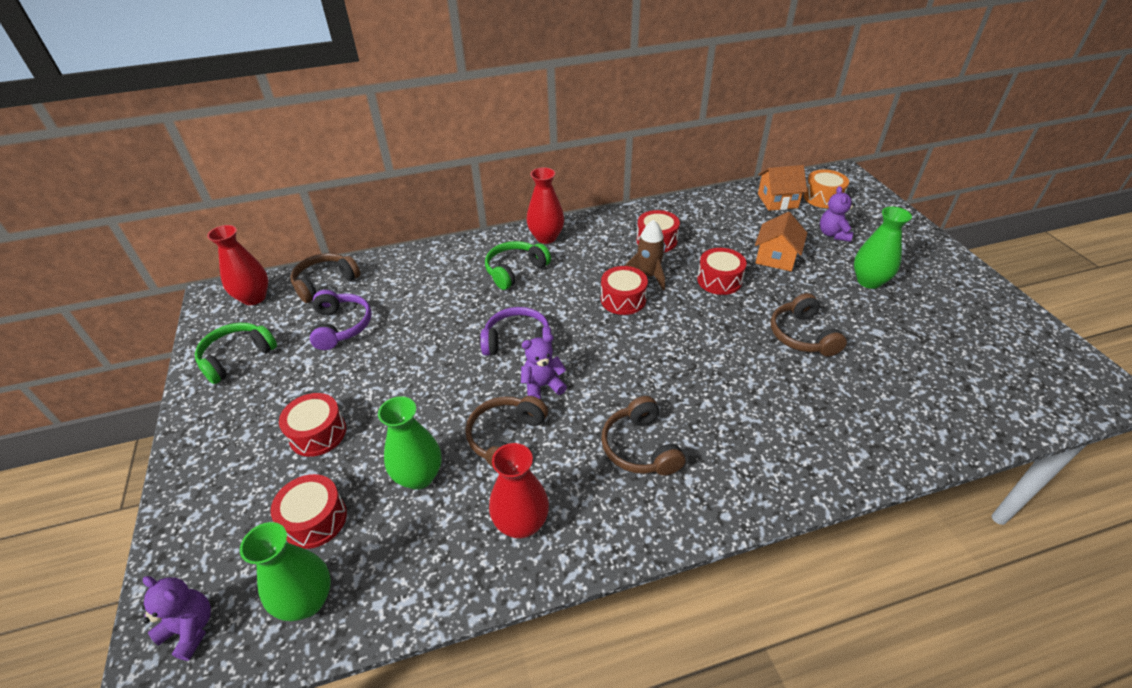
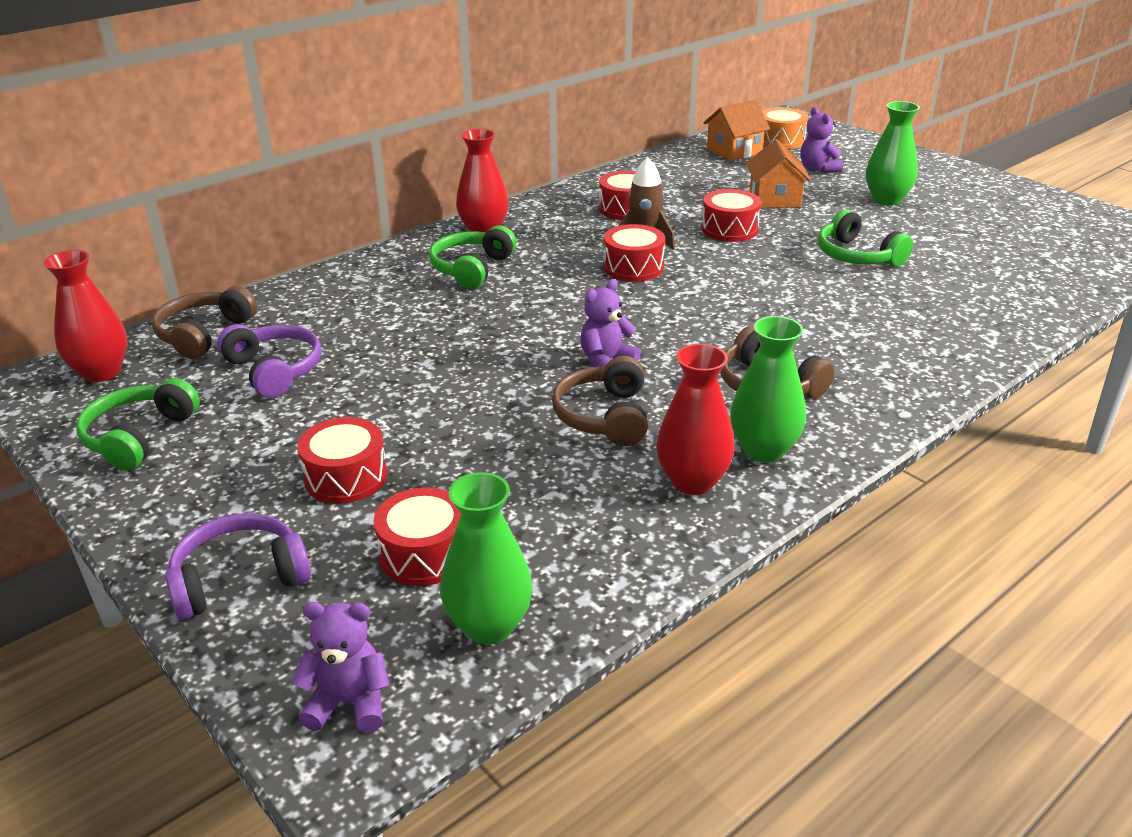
camera: 25 degrees left, 10 degrees down
(419, 476) = (527, 478): green vase -> green vase (763, 450)
(518, 341) = (537, 331): purple headphones -> purple headphones (239, 579)
(802, 335) = (857, 256): brown headphones -> green headphones

